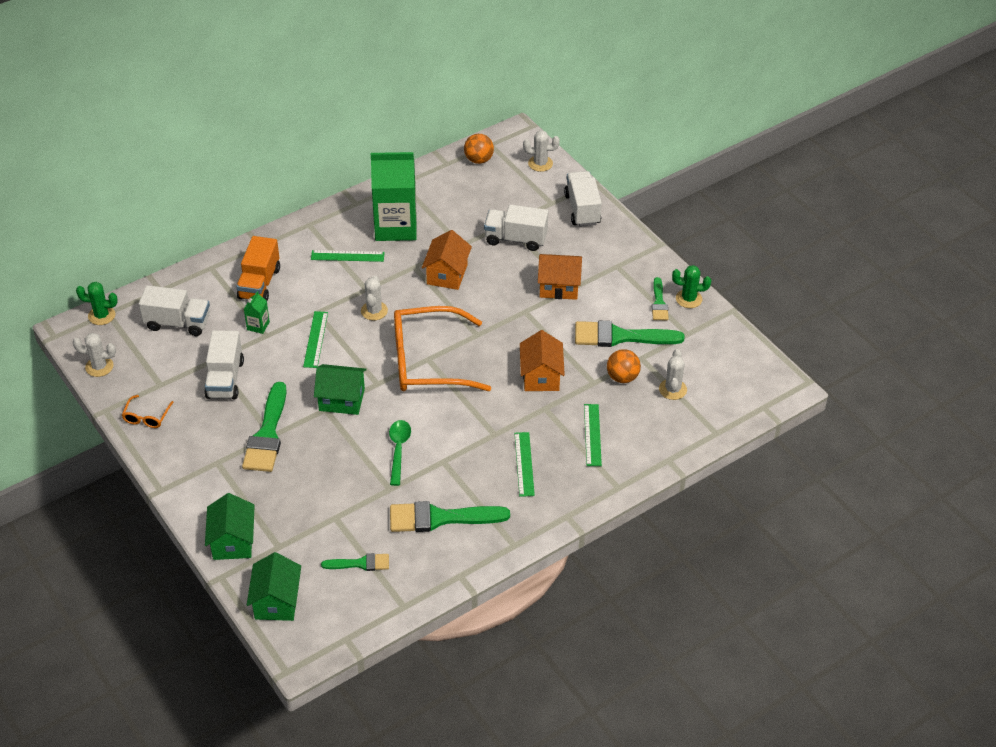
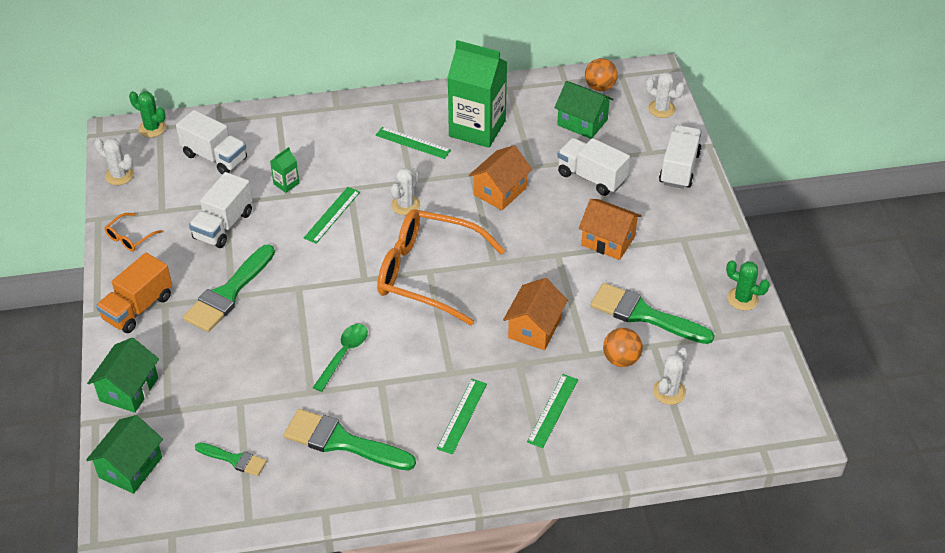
camera: 25 degrees right, 0 degrees up
(259, 283) = (313, 143): orange truck -> orange truck (138, 308)
(341, 400) = (320, 283): green house -> green house (582, 122)
(659, 303) = (707, 292): green brush -> none

